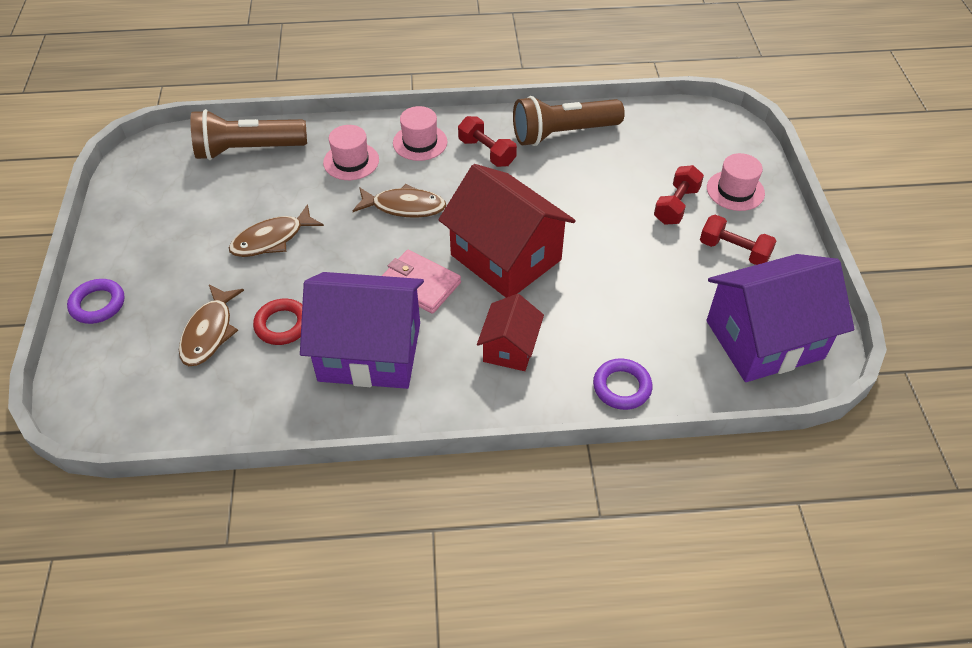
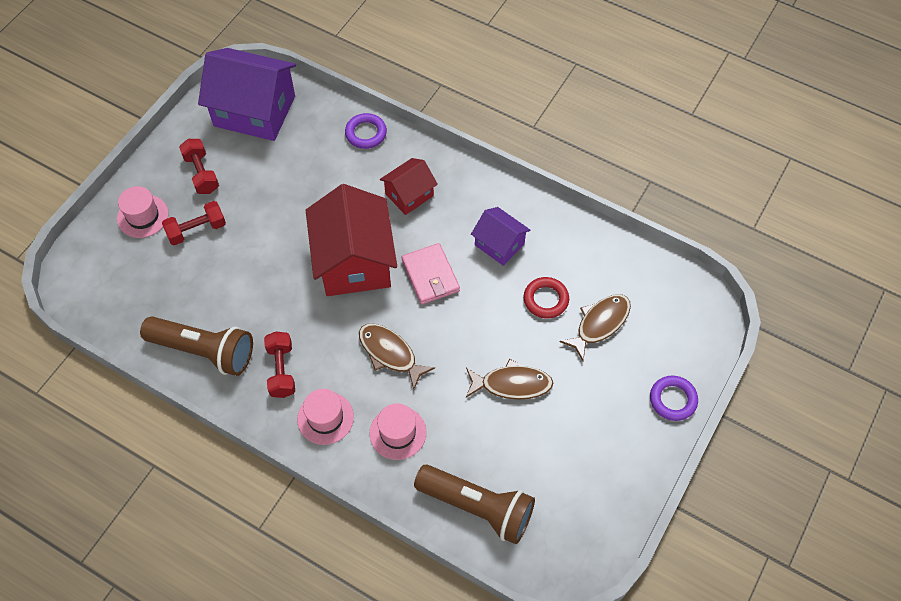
camera: 145 degrees left, 10 degrees up
(370, 351) = (499, 244): purple house -> purple house, size x0.53

